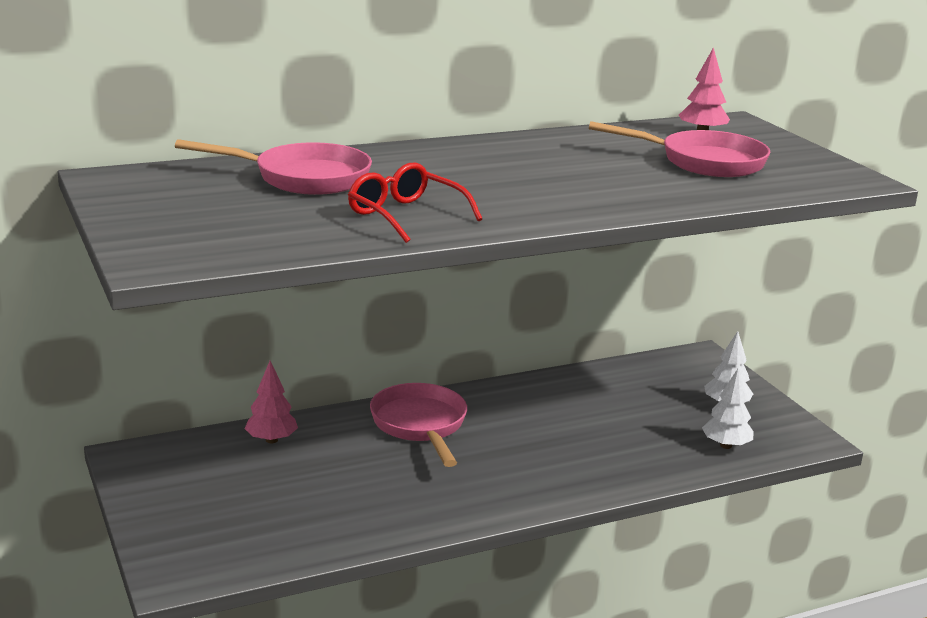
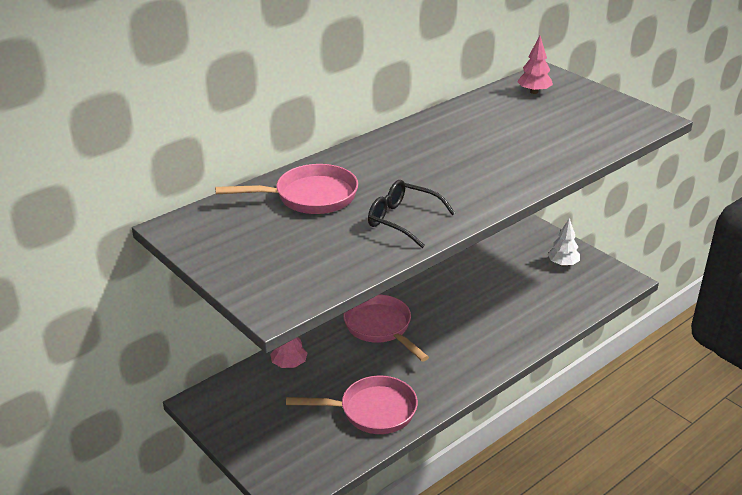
camera: 15 degrees left, 10 degrees up
(405, 215) = (402, 220): red glasses -> black glasses
(704, 162) = (552, 122): pink pan -> pink pan (372, 411)
(726, 445) = (577, 297): white tree -> none

